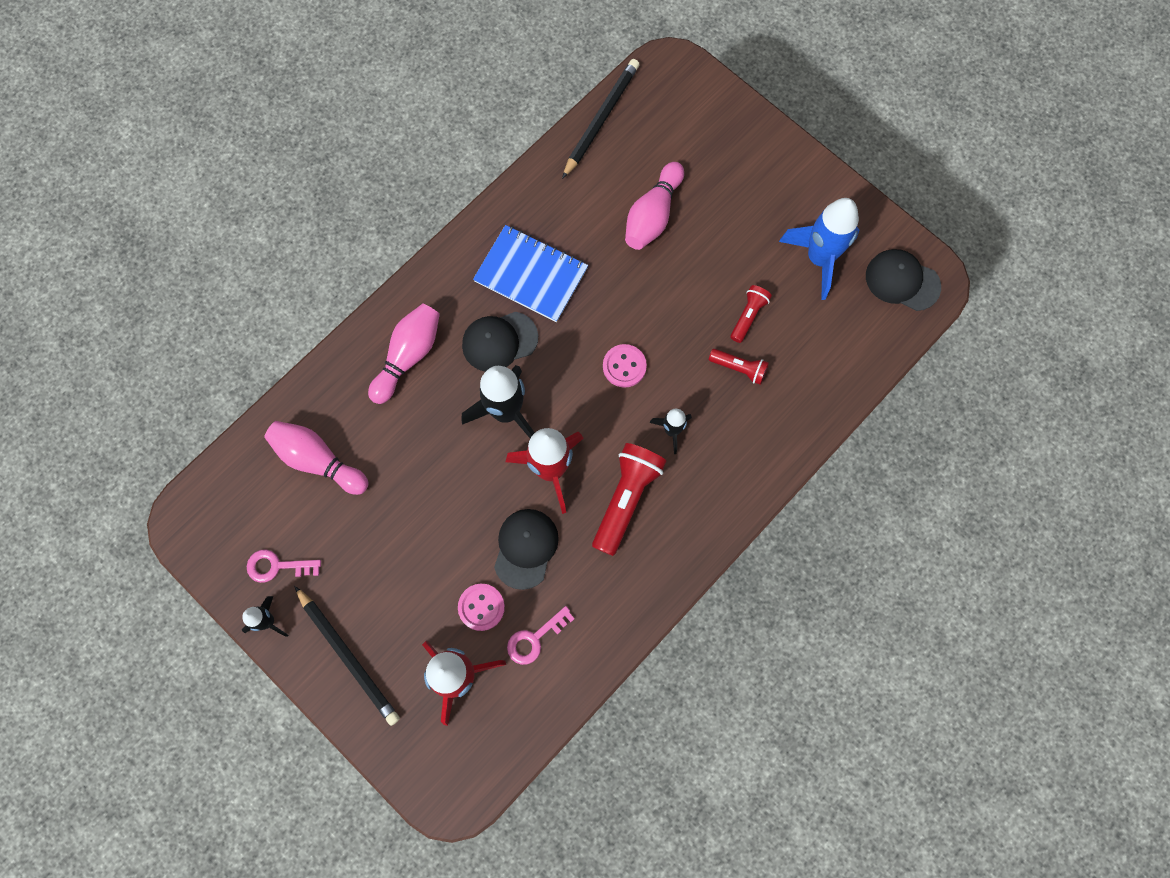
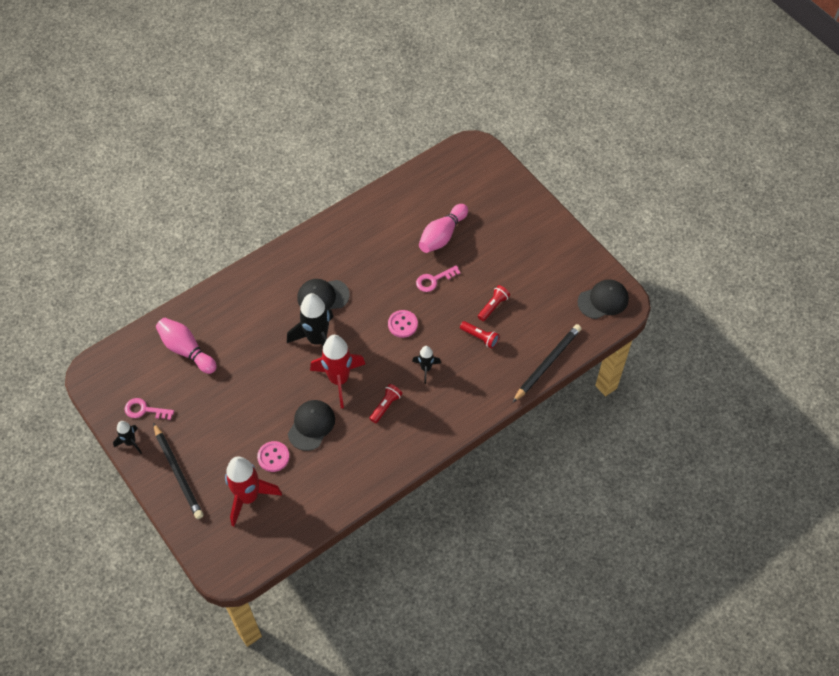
camera: 10 degrees right, 15 degrees down
(408, 356) = (260, 296): pink bowling pin -> none
(531, 275) = (353, 259): blue notebook -> none
(535, 638) = (305, 482): pink key -> pink key (434, 280)
(601, 119) = (420, 173): black pencil -> black pencil (547, 363)
(626, 499) = (385, 406): red flashlight -> red flashlight, size x0.55
(819, 259) = (549, 278): blue rocket -> none
(902, 281) = (603, 300): black cap -> black cap turned 120 degrees clockwise

